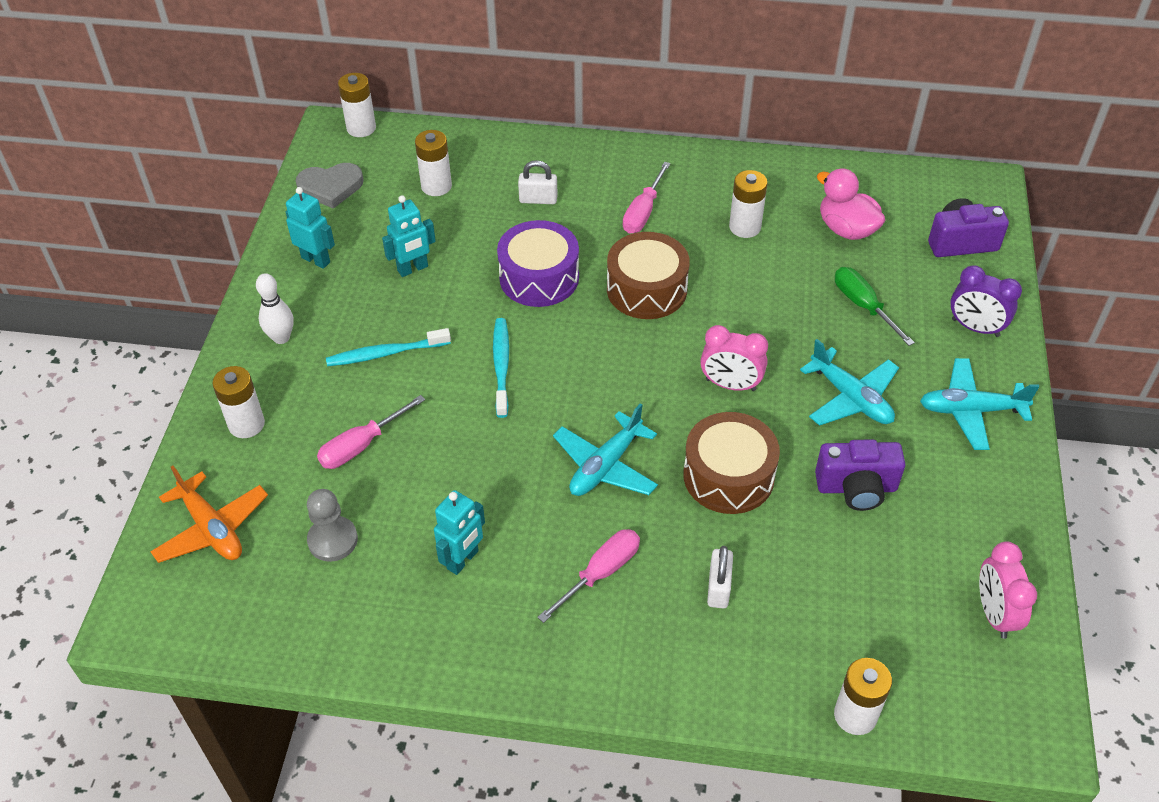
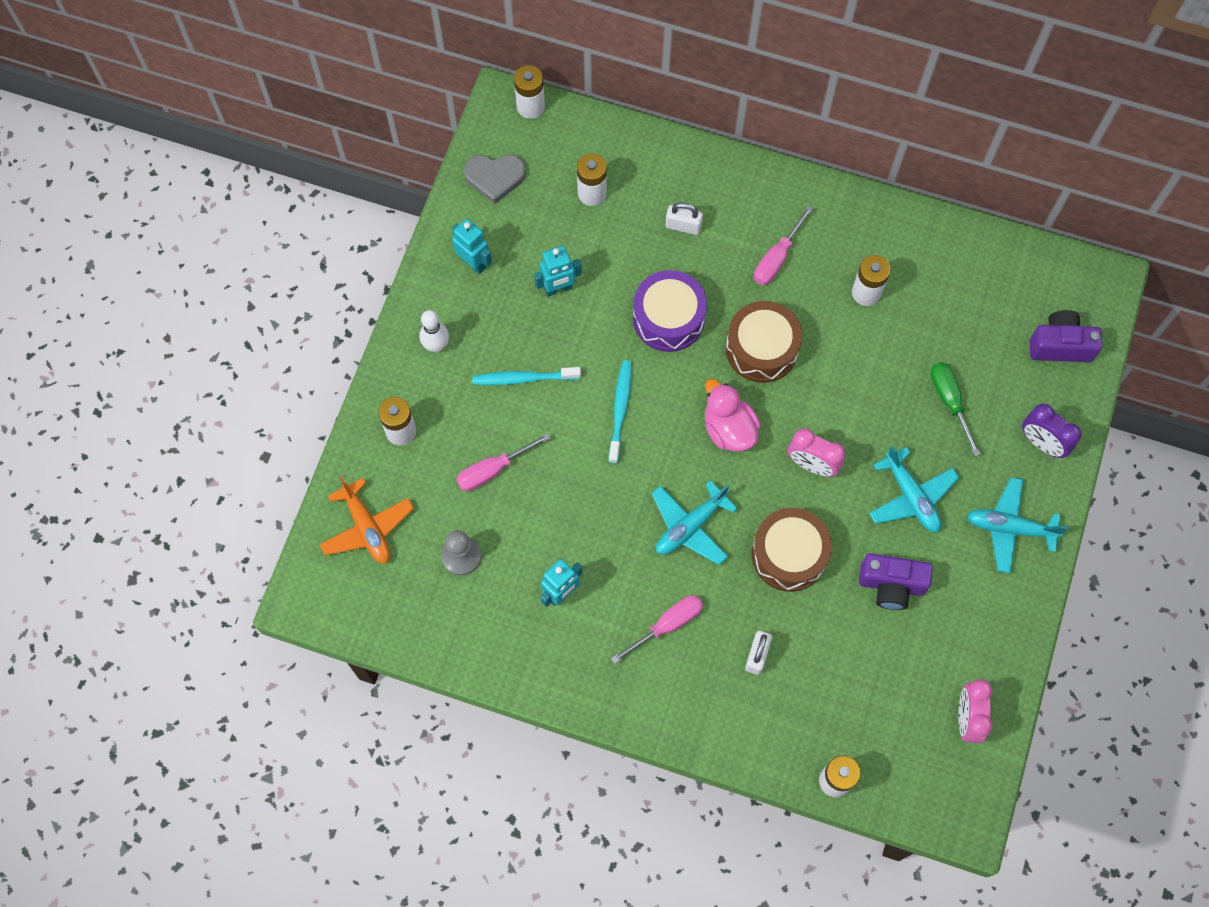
camera: 10 degrees right, 20 degrees up
(846, 229) = (959, 311): pink duck -> pink duck (729, 429)

